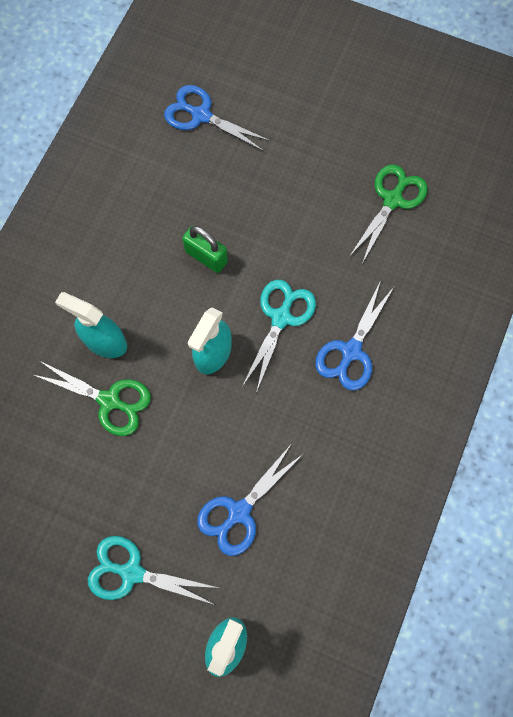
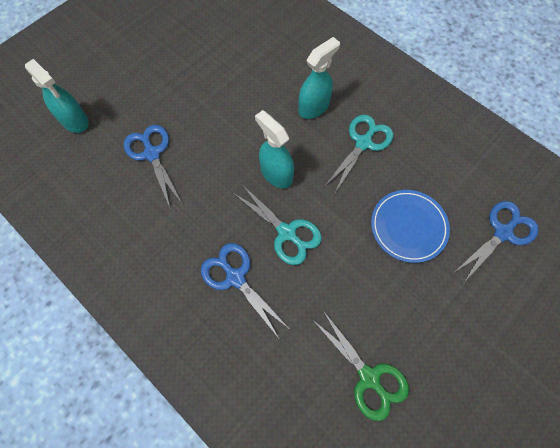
camera: 110 degrees right, 5 degrees down
(109, 401) = (268, 99): green scissors -> none
(132, 572) = (148, 81): turquoise scissors -> turquoise scissors (363, 143)
(206, 257) = (360, 194): green padlock -> none
(228, 201) = (408, 227): none -> blue plate

